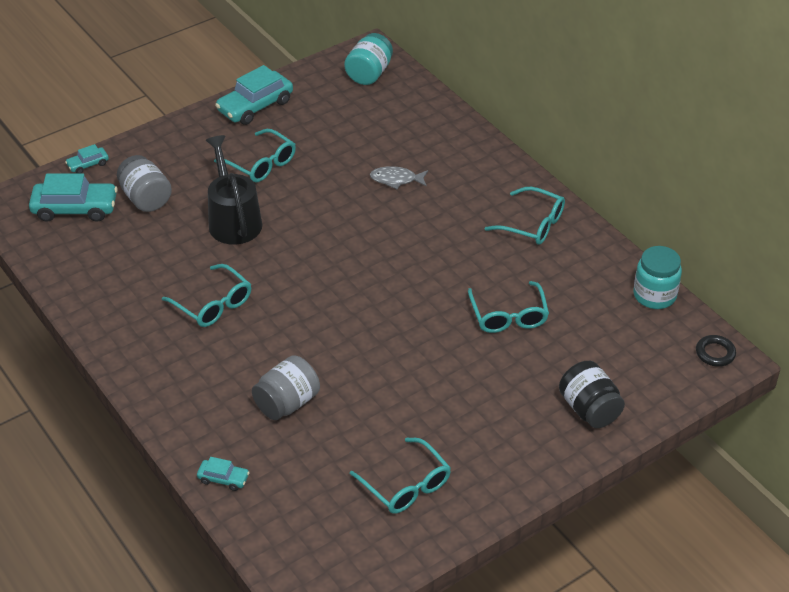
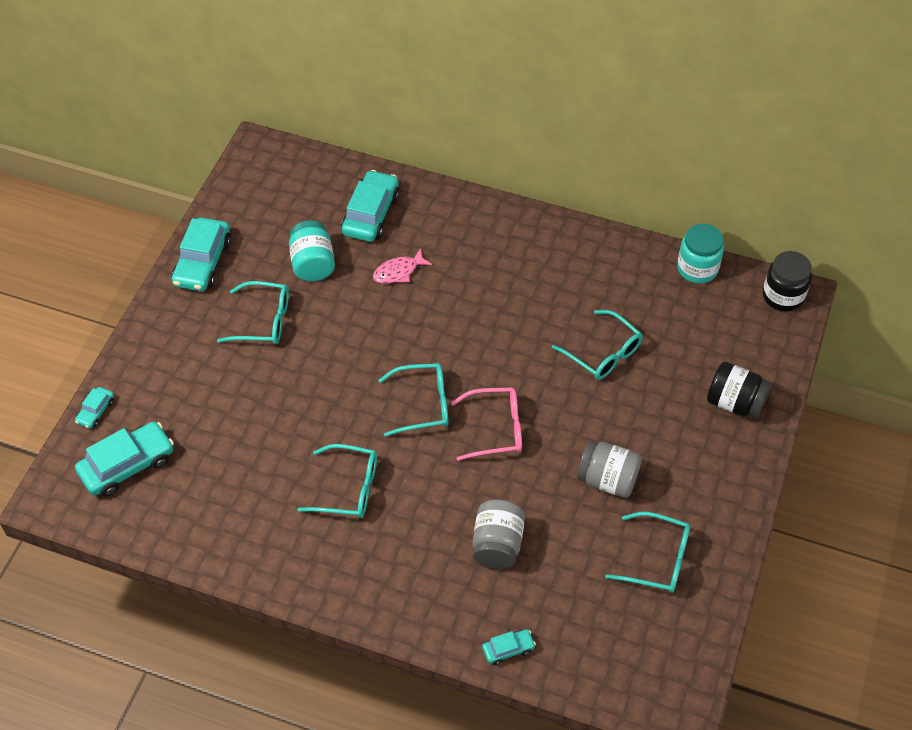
camera: 35 degrees left, 10 degrees up
(146, 198) = (187, 416): grey jar -> grey jar (607, 480)
(233, 220) = (289, 393): black watering can -> none
(366, 323) = (496, 429): none -> pink glasses
(369, 74) = (279, 174): turquoise jar -> turquoise jar (312, 264)
(396, 180) = (398, 272): grey fish -> pink fish
(413, 131) = (371, 214): none -> turquoise car
(533, 224) = (549, 254): turquoise glasses -> turquoise glasses (423, 404)
(715, 353) = (783, 296): black ring -> black jar

